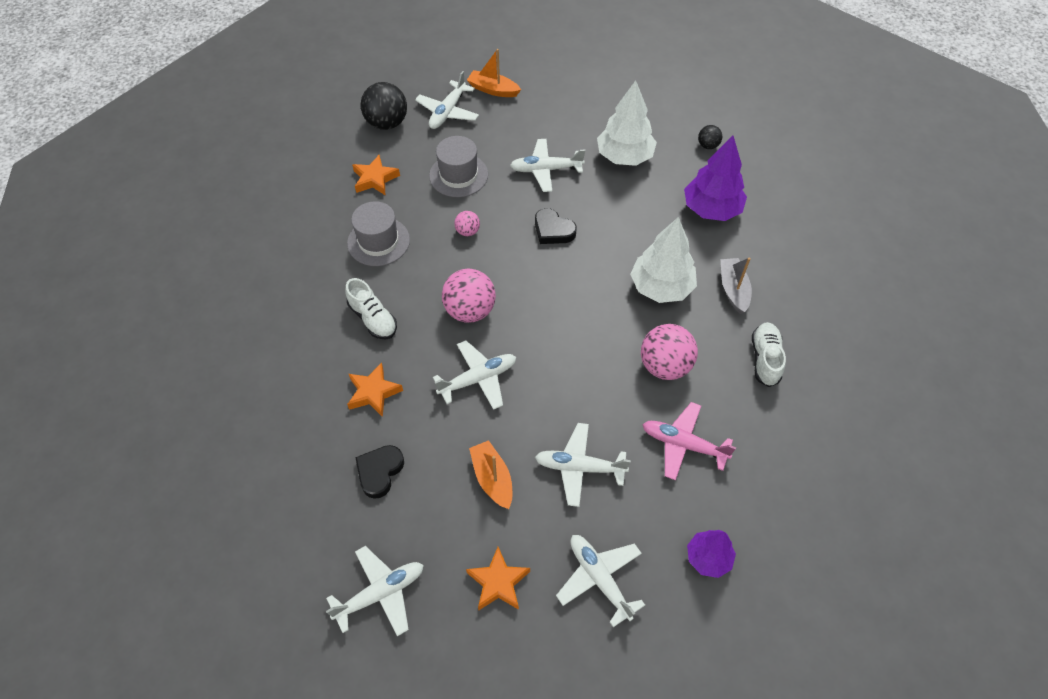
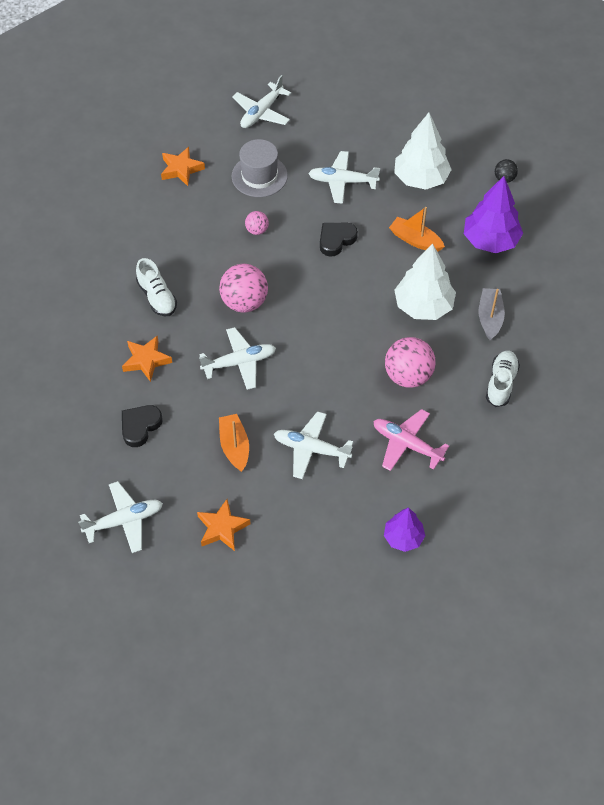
camera: 10 degrees right, 0 degrees up
(378, 241) = (174, 228): grey hat -> none
(387, 123) = (202, 116): black ball -> none
(493, 90) = (309, 96): orange boat -> orange boat (415, 240)
(553, 230) = (336, 240): black heart -> black heart turned 90 degrees clockwise
(599, 578) = (307, 538): white plane -> none

